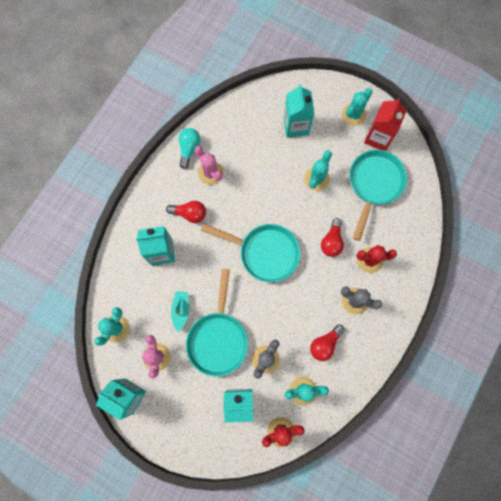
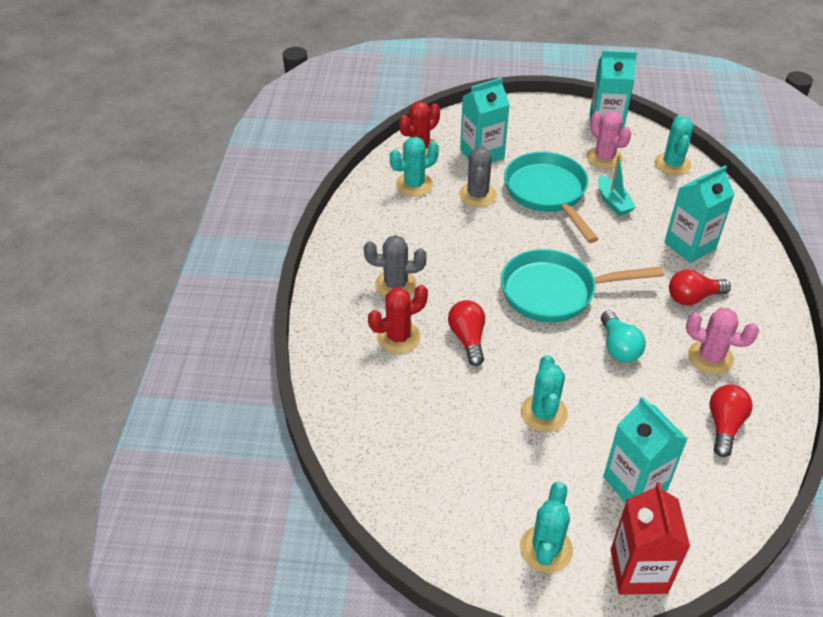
camera: 155 degrees right, 30 degrees down
(189, 149) = (771, 377): turquoise light bulb -> turquoise light bulb (618, 347)
(325, 344) = (412, 231): red light bulb -> red light bulb (724, 425)
(374, 185) = (444, 441): turquoise pan -> none
(378, 137) = (477, 524): red carton -> red carton (638, 571)

